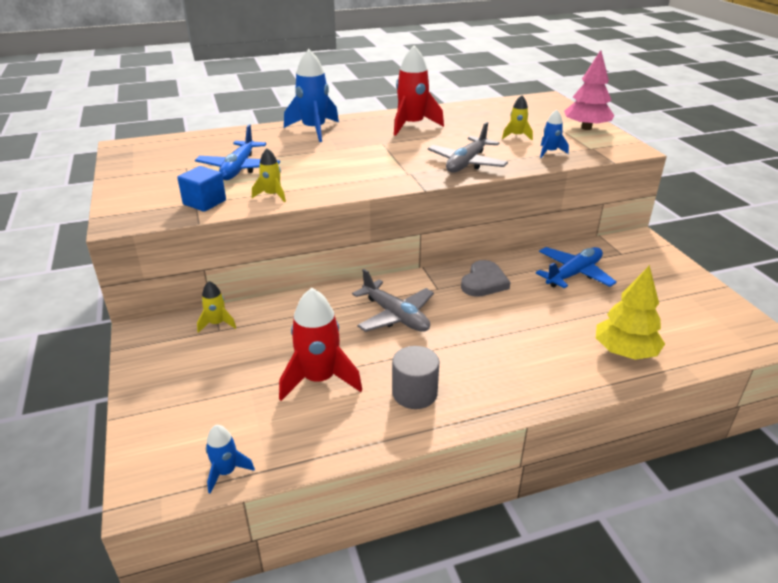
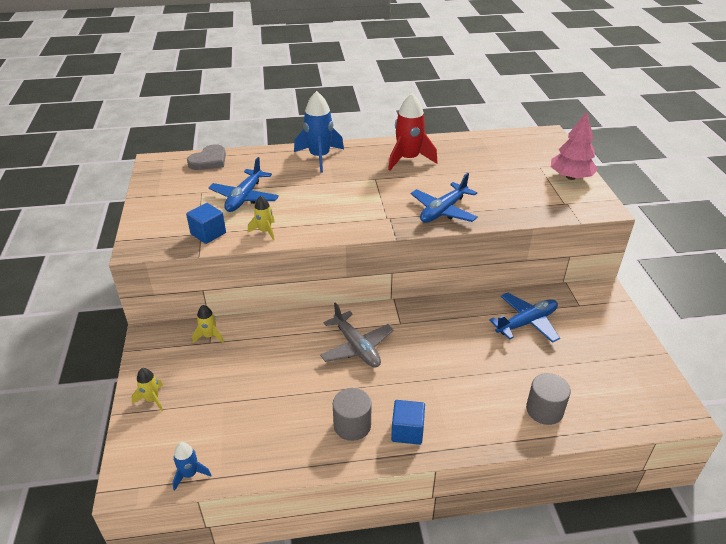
camera: 10 degrees right, 5 degrees up
(319, 379) = (279, 401): red rocket -> none
(466, 163) = (443, 211): grey plane -> blue plane
(481, 391) = (407, 431): none -> blue cube
(484, 282) = (442, 321): grey heart -> grey heart (209, 161)
(516, 136) = (500, 181): yellow rocket -> yellow rocket (152, 399)
(550, 152) = (524, 204): blue rocket -> none
(625, 352) = (544, 410): yellow tree -> grey cylinder

